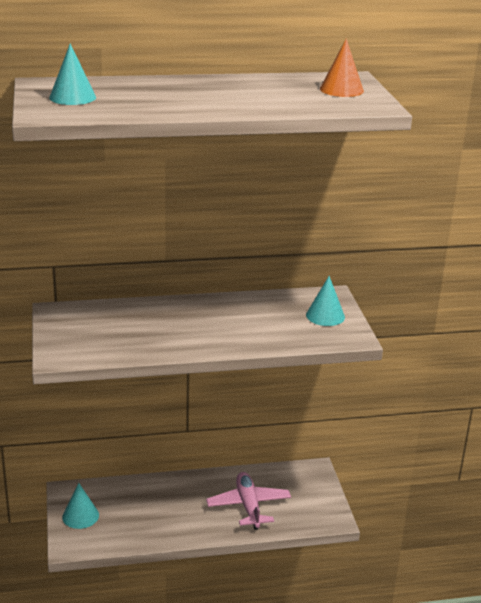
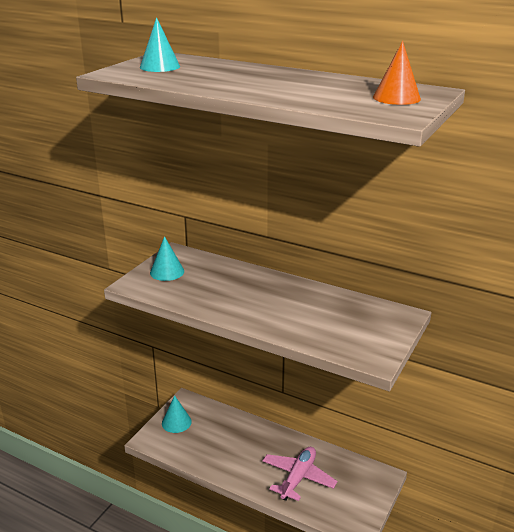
camera: 40 degrees right, 0 degrees up
(325, 316) = (374, 330): turquoise cone -> turquoise cone (167, 272)

